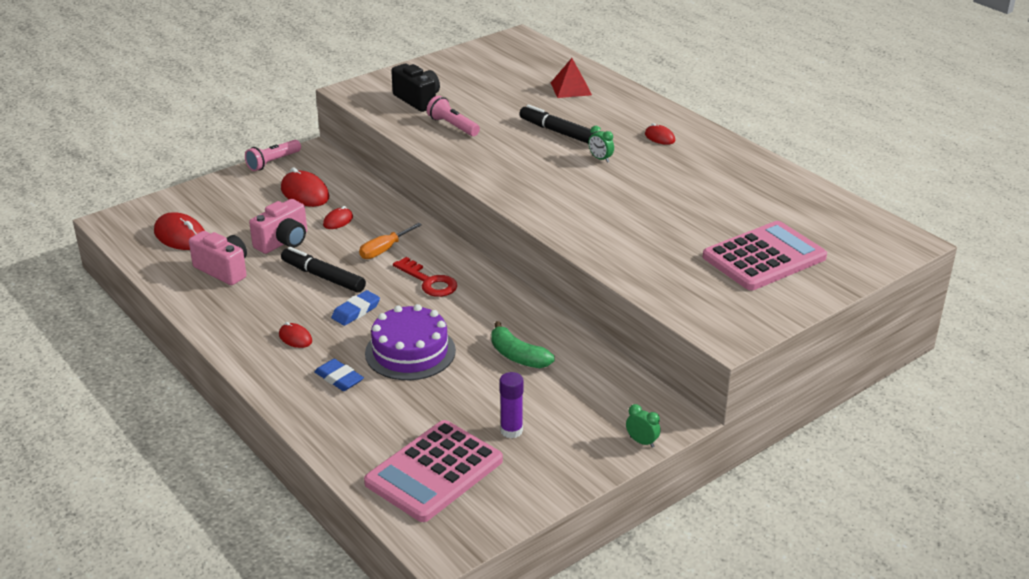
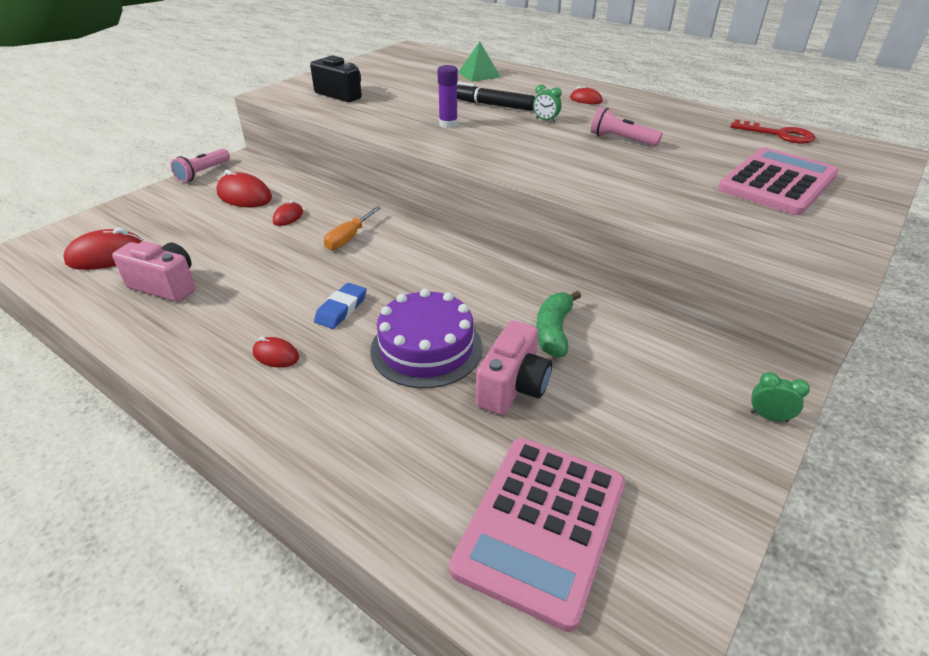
camera: 15 degrees left, 5 degrees up
(180, 236) = (107, 255): red mouse -> red mouse turned 45 degrees counterclockwise
(283, 242) = (232, 245): pink camera -> pink camera (513, 387)
(323, 277) = (289, 276): black marker -> none
(339, 378) = (350, 401): blue eraser -> none
(429, 281) = (411, 263): red key -> red key (778, 134)
(453, 126) = (386, 110): pink flashlight -> pink flashlight (621, 140)
(511, 430) = (606, 434): purple glue stick -> purple glue stick (448, 124)
(518, 356) = (554, 331): green banana -> green banana turned 75 degrees clockwise
(571, 88) = (479, 74): red pyramid -> green pyramid

